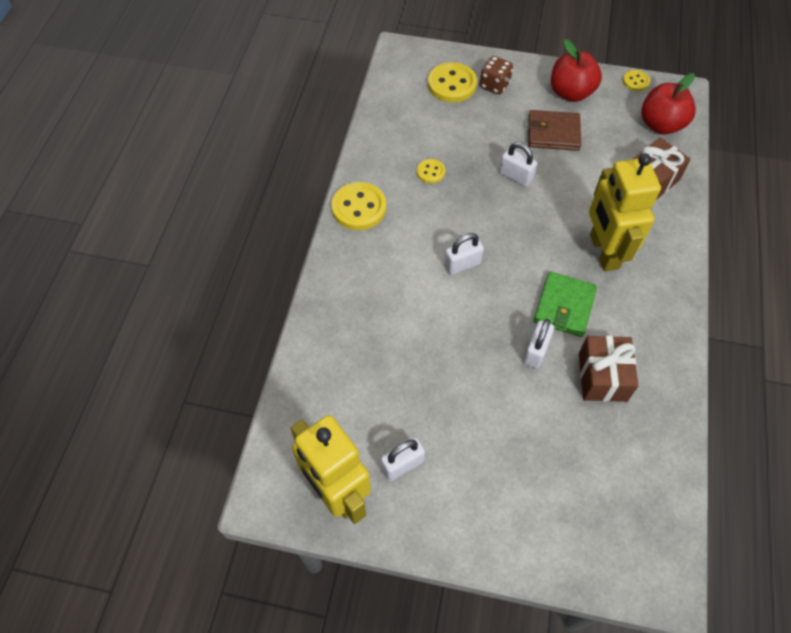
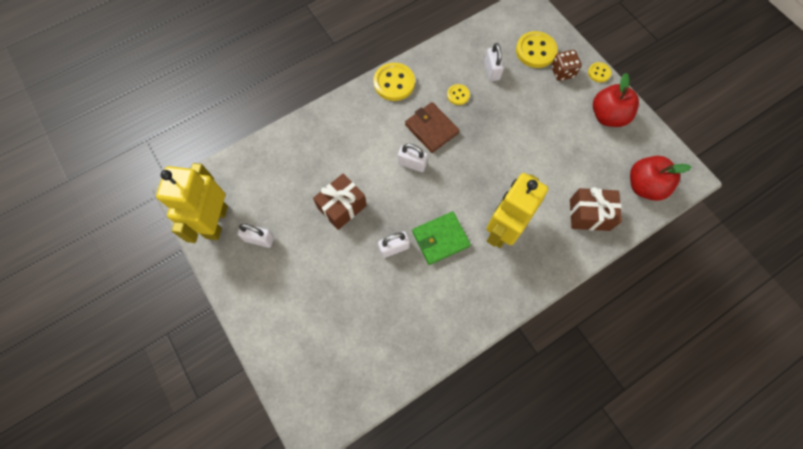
camera: 45 degrees right, 10 degrees up
(515, 176) = (505, 139): white padlock -> white padlock (492, 71)
(553, 133) = (563, 132): brown wallet -> brown wallet (431, 129)
(602, 377) = (413, 296): brown gift -> brown gift (342, 207)
(635, 81) = (664, 144): yellow button -> yellow button (599, 73)

